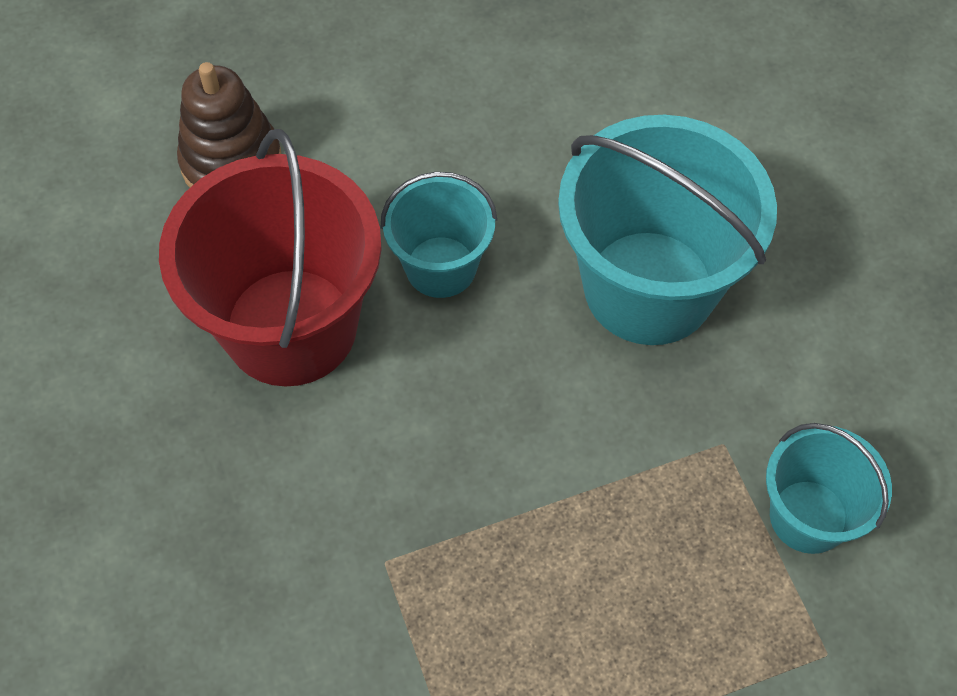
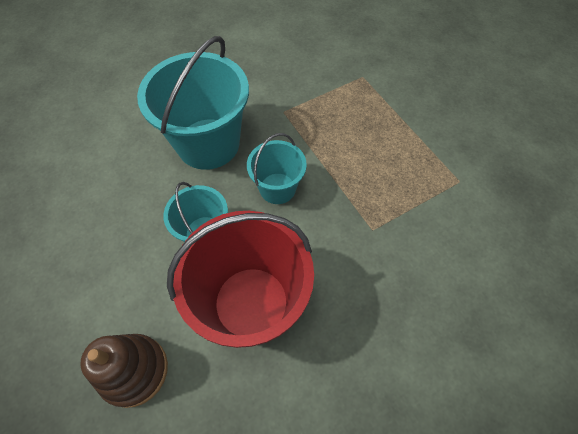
camera: 100 degrees left, 0 degrees up
(808, 516) = (309, 84): turquoise bucket -> turquoise bucket (277, 188)

